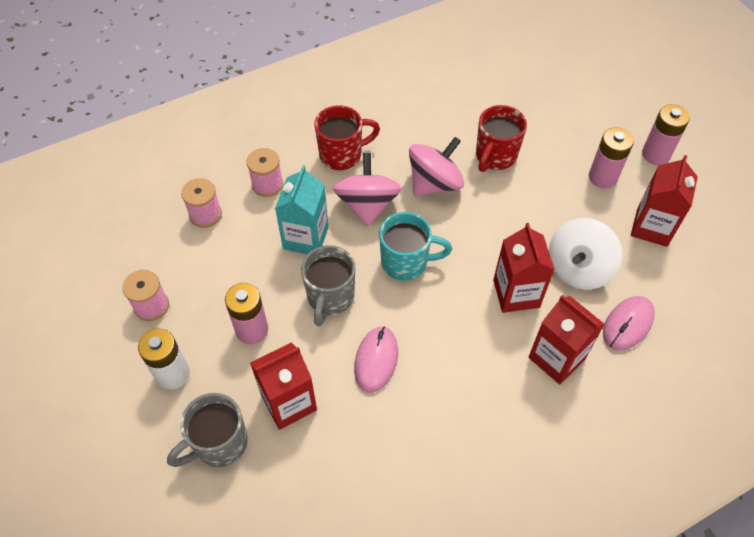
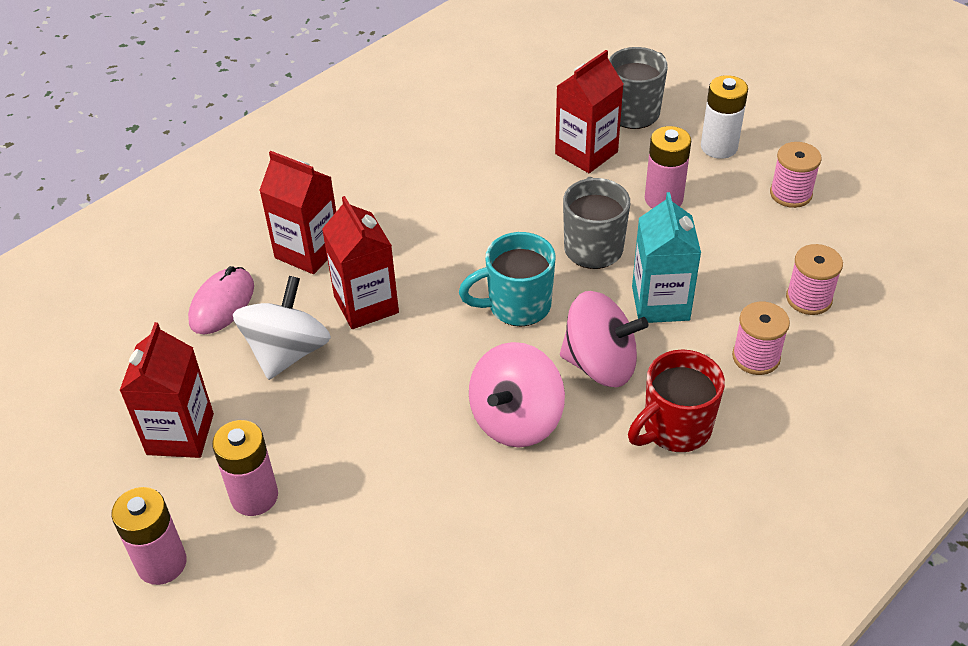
camera: 165 degrees right, 10 degrees down
(367, 205) = (600, 364): pink spinning top -> pink spinning top turned 60 degrees counterclockwise
(376, 360) = (512, 204): pink mouse -> none
(495, 156) = (434, 488): red mug -> none

